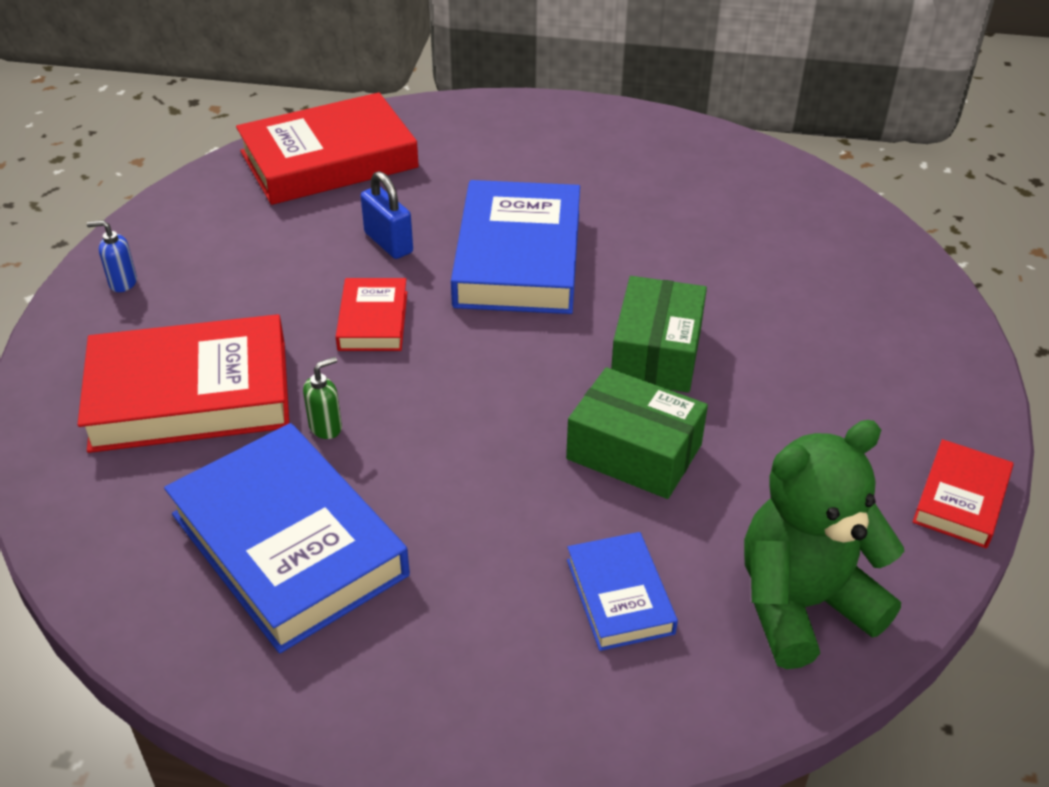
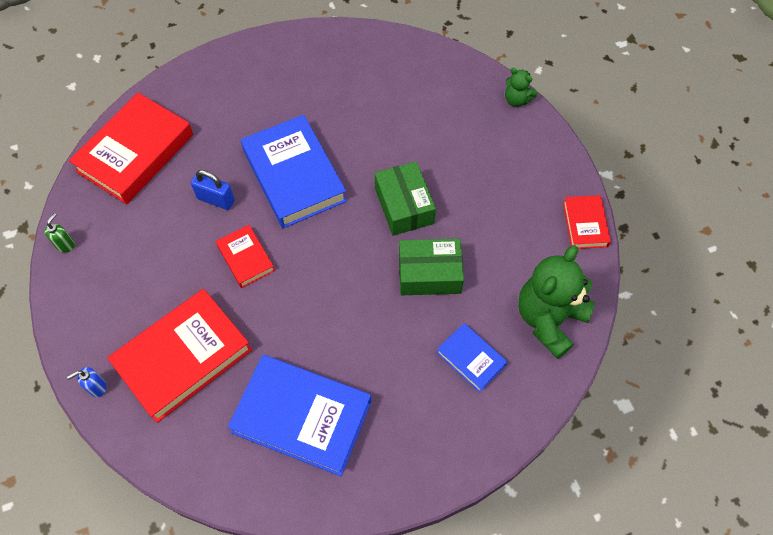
camera: 30 degrees left, 20 degrees up
(122, 283) = (83, 304): blue soap dispenser -> blue soap dispenser (97, 387)
(326, 427) = (270, 339): green soap dispenser -> green soap dispenser (65, 245)
(939, 296) = (516, 100): none -> green teddy bear

